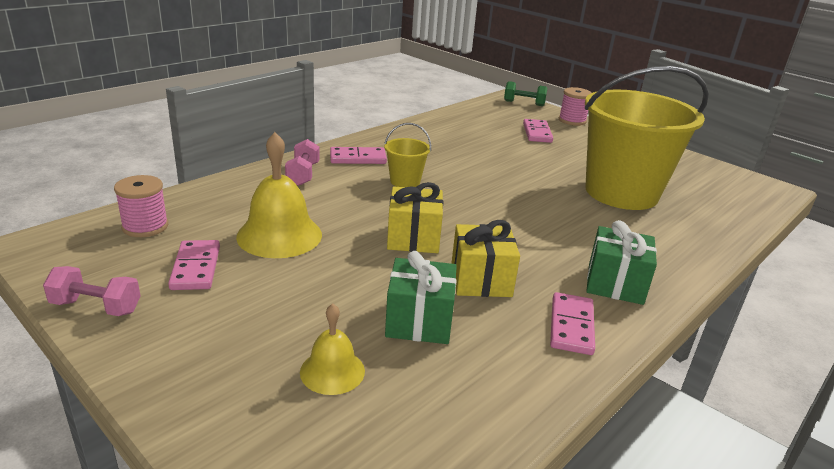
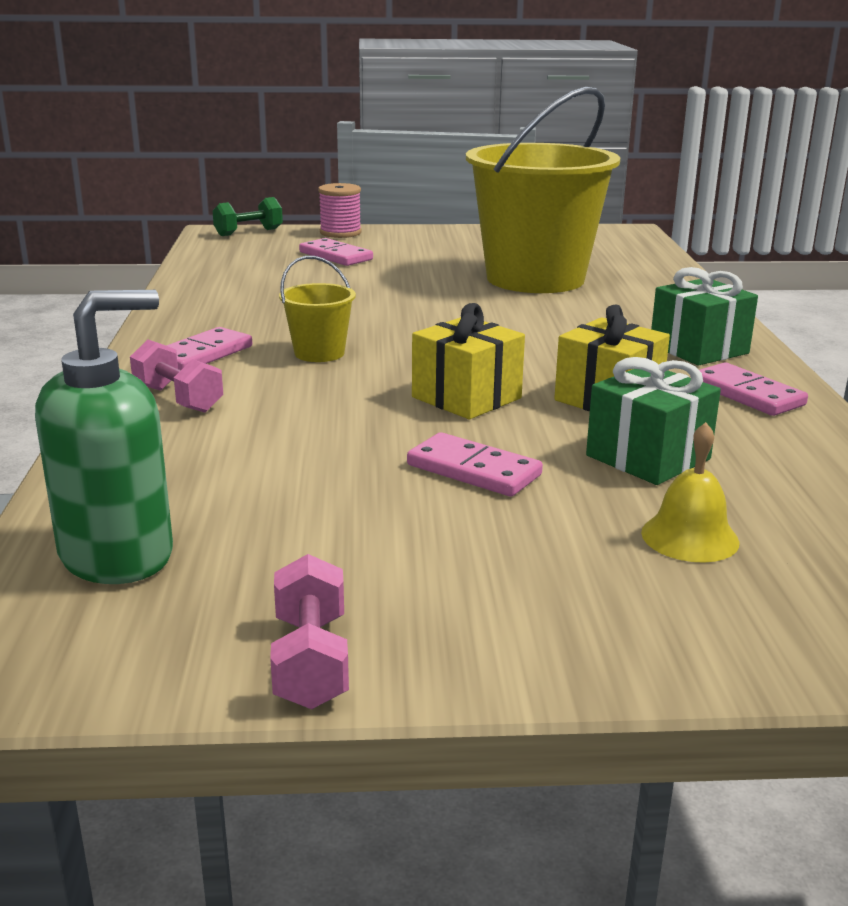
camera: 45 degrees left, 5 degrees down
(96, 307) = (311, 661): pink dumbbell -> pink dumbbell turned 60 degrees counterclockwise
(145, 226) = (117, 554): pink spool -> green soap dispenser
(196, 268) = (318, 550): pink domino -> pink domino (474, 470)
(279, 235) = (324, 467): yellow bell -> none

